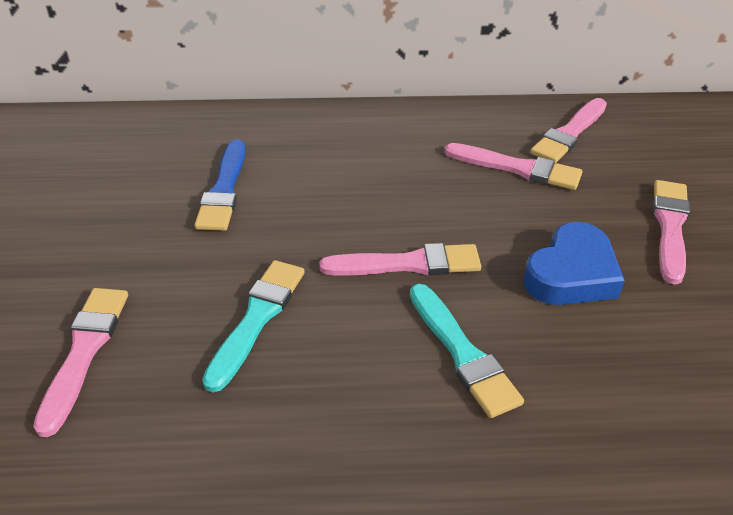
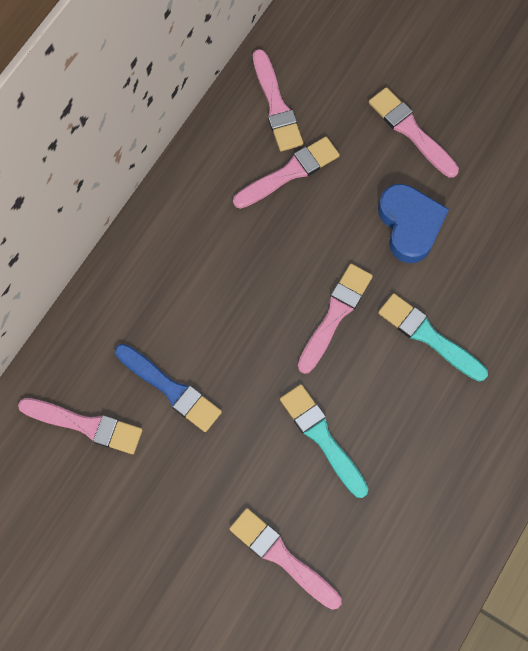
camera: 55 degrees left, 30 degrees up
(147, 157) = (85, 425): none -> pink brush
(463, 353) = (428, 336): turquoise brush -> turquoise brush turned 150 degrees counterclockwise

